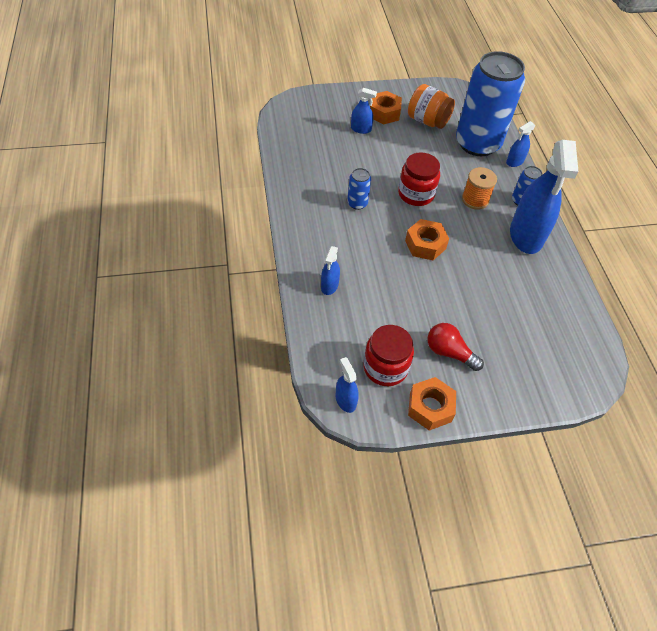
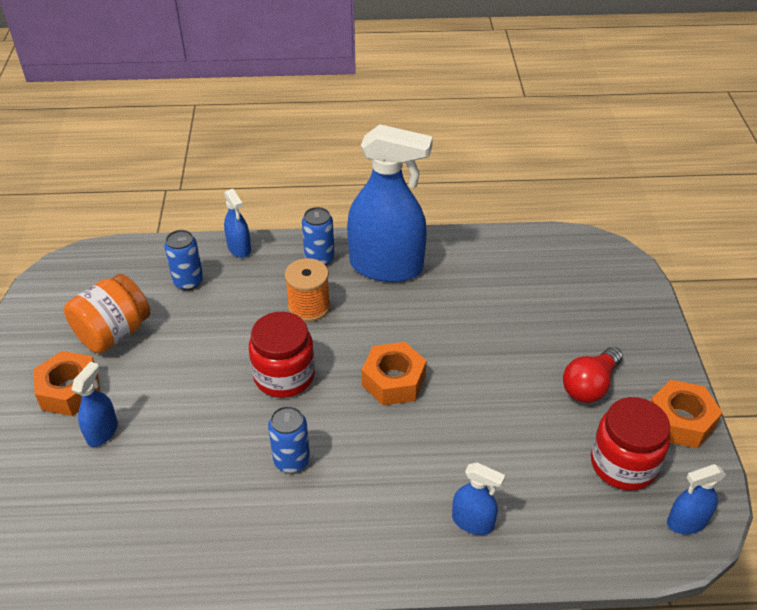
camera: 80 degrees left, 10 degrees down
(477, 143) = (188, 281): blue can -> blue can, size x0.40

